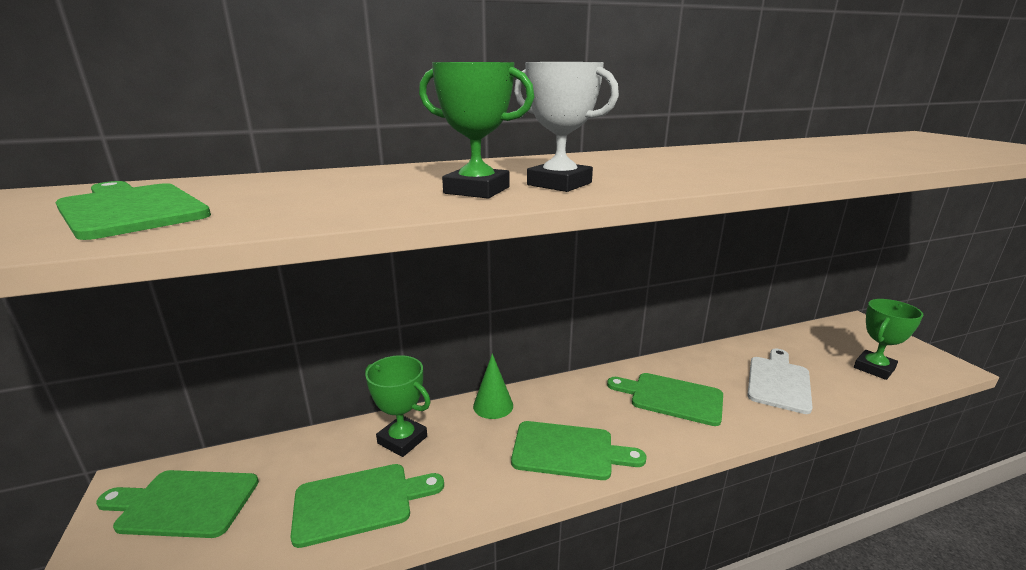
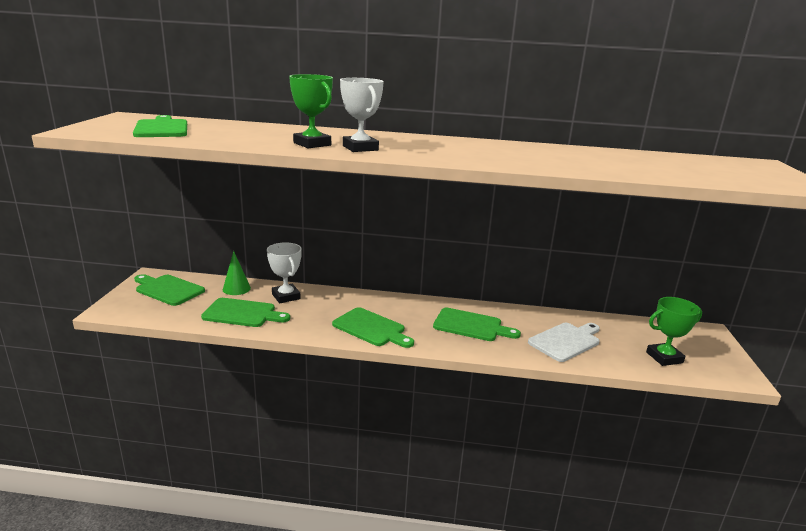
camera: 25 degrees right, 0 degrees up
(402, 440) = (286, 296): green trophy -> white trophy
(493, 405) = (351, 296): green cone -> green cone (236, 288)
(671, 398) = (471, 326): green cutting board -> green cutting board turned 150 degrees clockwise

